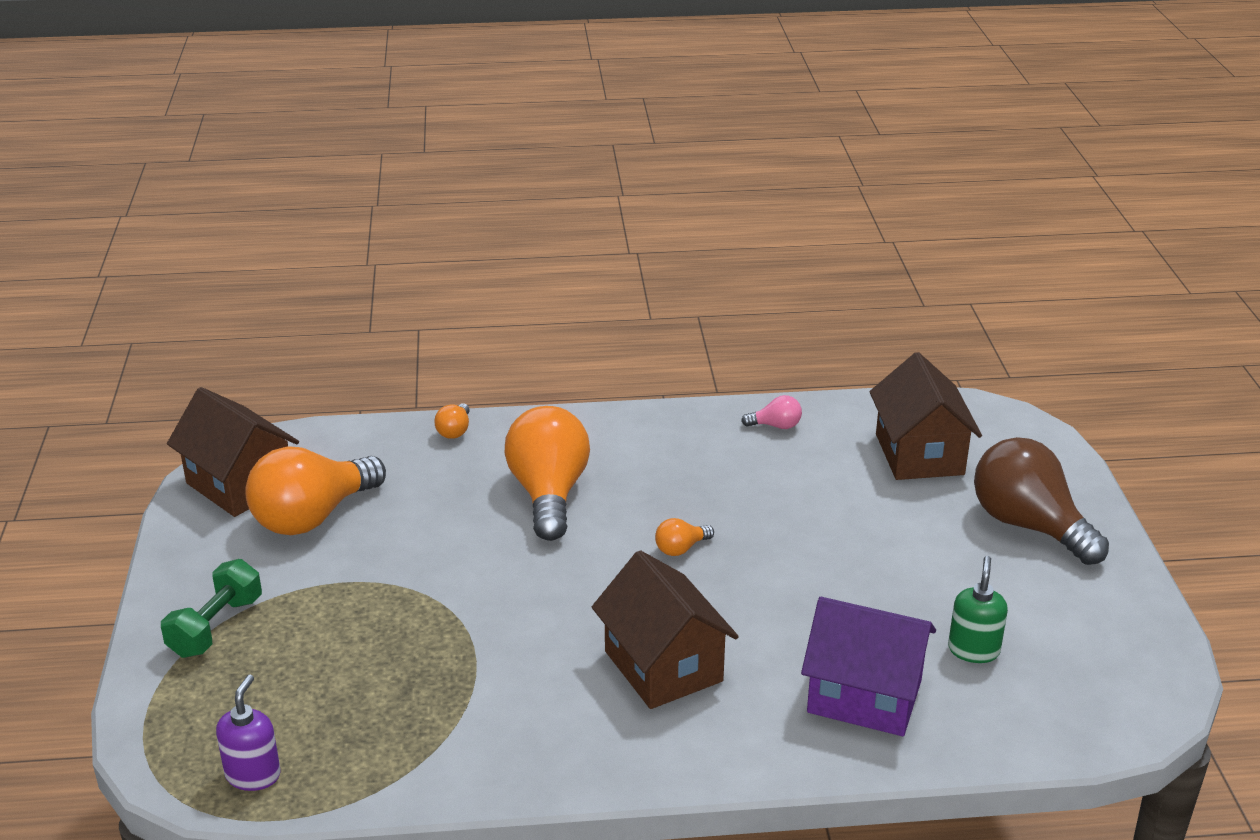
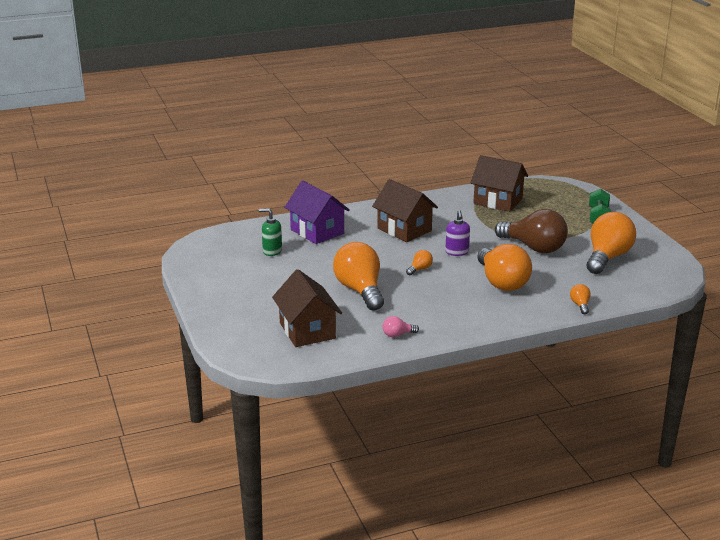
camera: 165 degrees right, 5 degrees down
(240, 484) = (660, 265): brown house -> brown house (498, 201)
(253, 775) = (533, 186): purple soap dispenser -> purple soap dispenser (457, 252)
(811, 518) = (360, 290): none -> orange light bulb
(864, 696) = (317, 231): purple house -> purple house turned 45 degrees clockwise
(973, 650) = (272, 251): green soap dispenser -> green soap dispenser turned 105 degrees clockwise
(1028, 525) = (244, 303): brown light bulb -> brown light bulb (534, 247)

